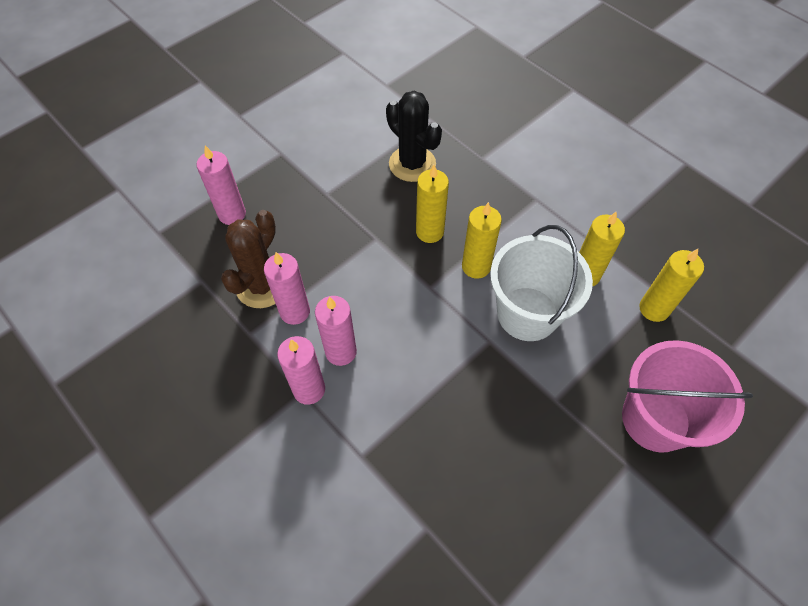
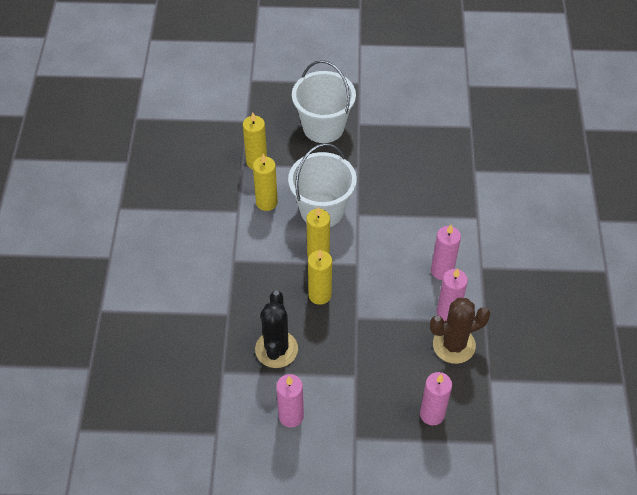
camera: 135 degrees left, 5 degrees down
(309, 389) = (477, 266): pink candle -> pink candle (291, 416)
(655, 419) = (323, 127): pink bucket -> white bucket

